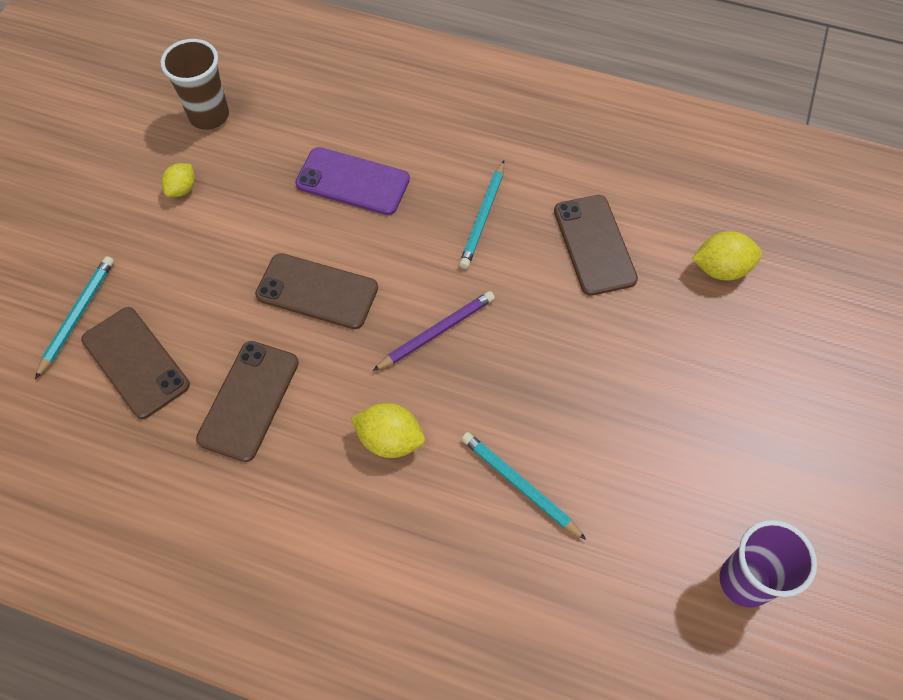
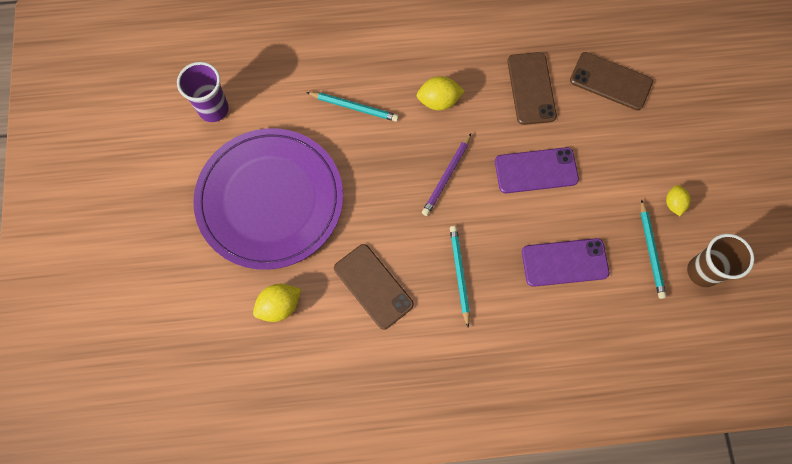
camera: 155 degrees right, 10 degrees up
(77, 316) = (666, 92): turquoise pencil -> turquoise pencil (651, 251)
(317, 291) = (536, 170): brown phone -> purple phone
(694, 401) = (270, 200): none -> purple plate

